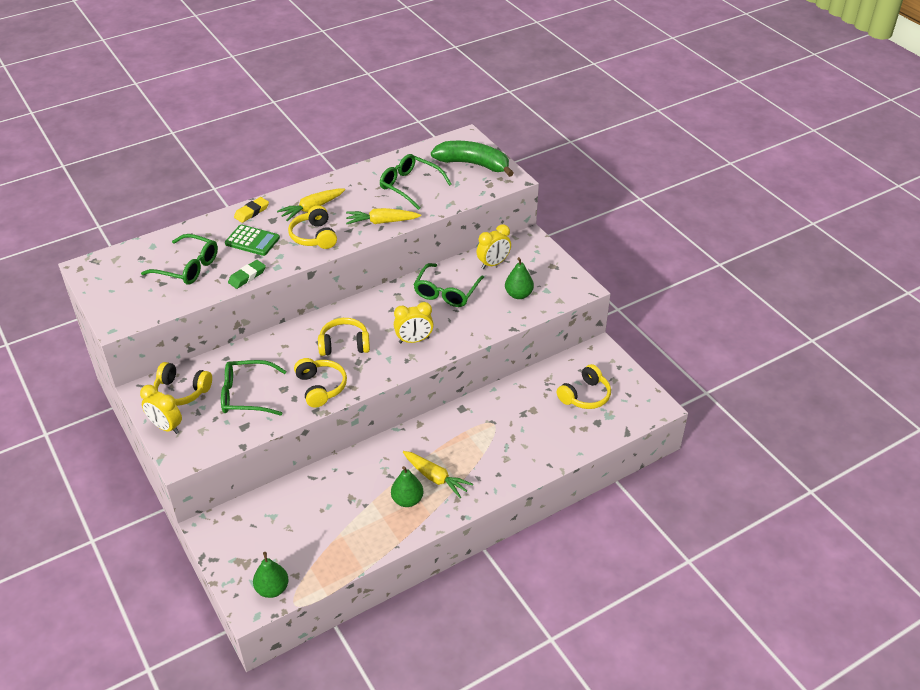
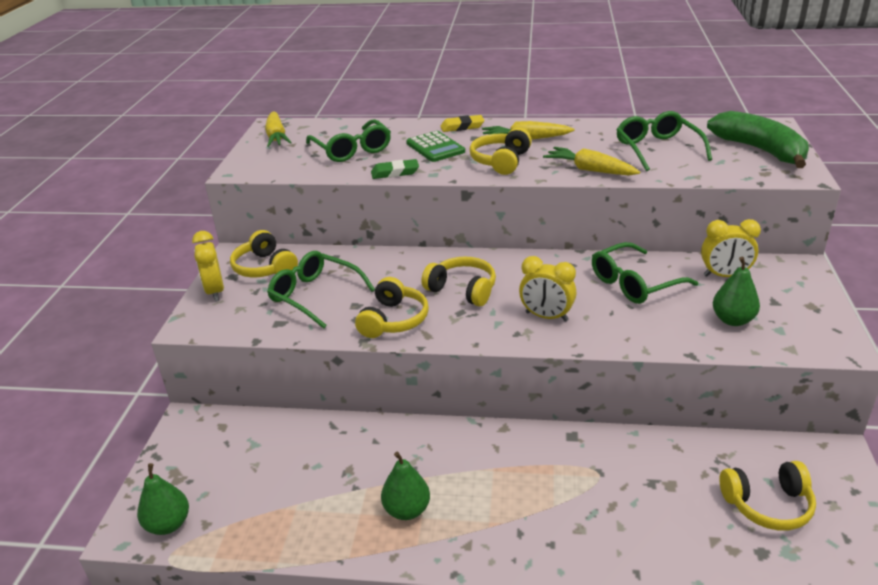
camera: 40 degrees right, 10 degrees down
(435, 478) = (465, 502): yellow carrot -> yellow carrot (276, 137)

